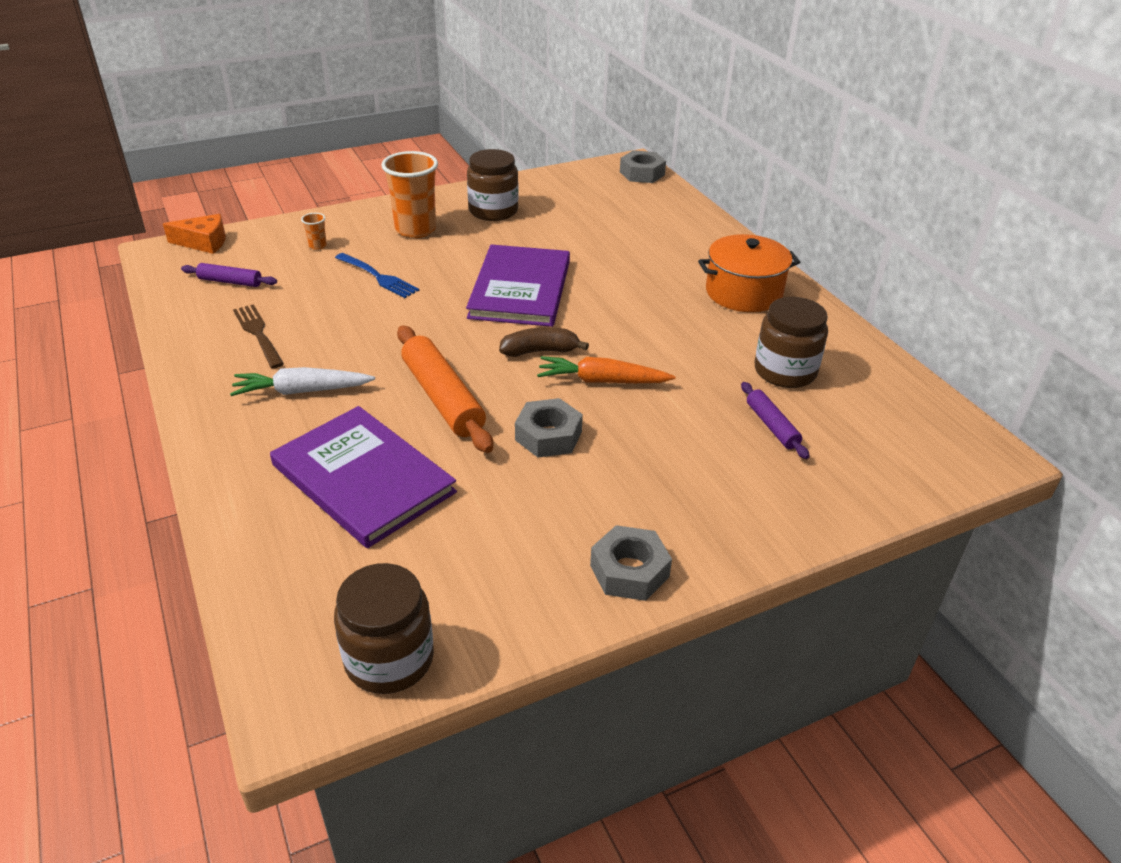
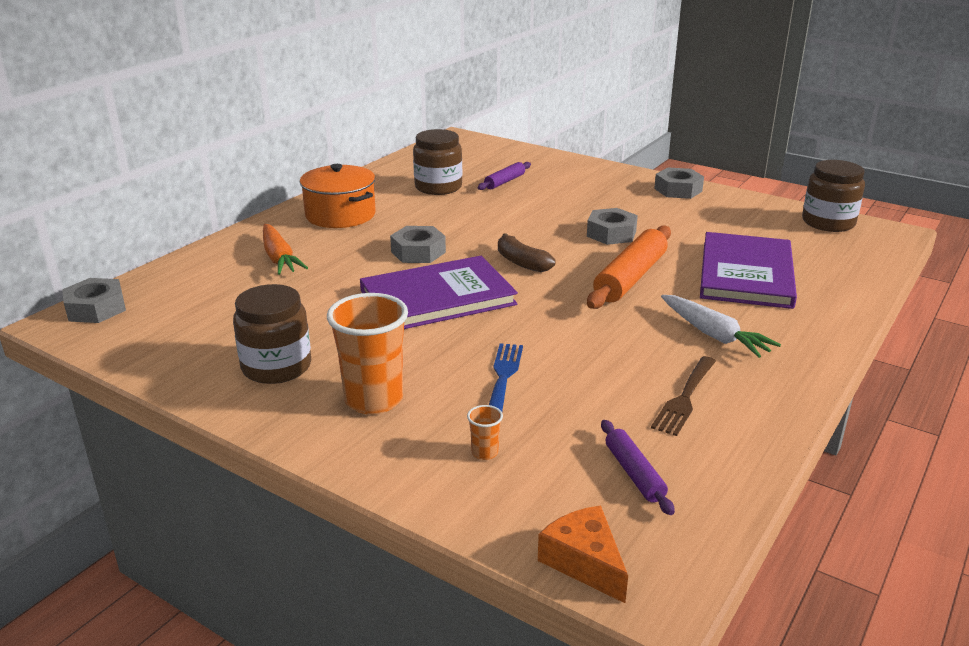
camera: 120 degrees left, 10 degrees down
(601, 381) = (528, 233): orange carrot -> orange carrot (279, 258)
(617, 307) = (418, 252): none -> grey nut

